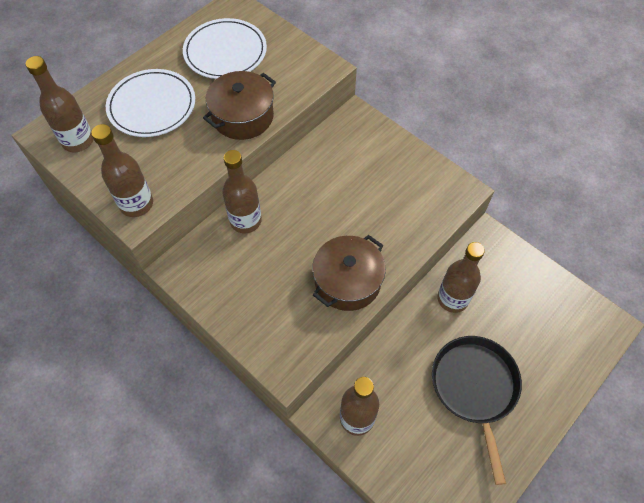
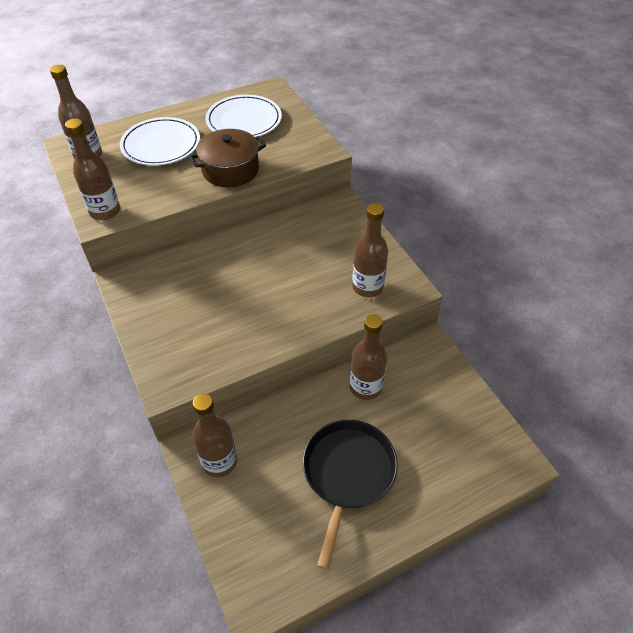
camera: 20 degrees right, 10 degrees down
(245, 221) = (198, 258): brown bottle -> brown bottle (367, 287)
(347, 281) = (261, 331): brown pot -> none

